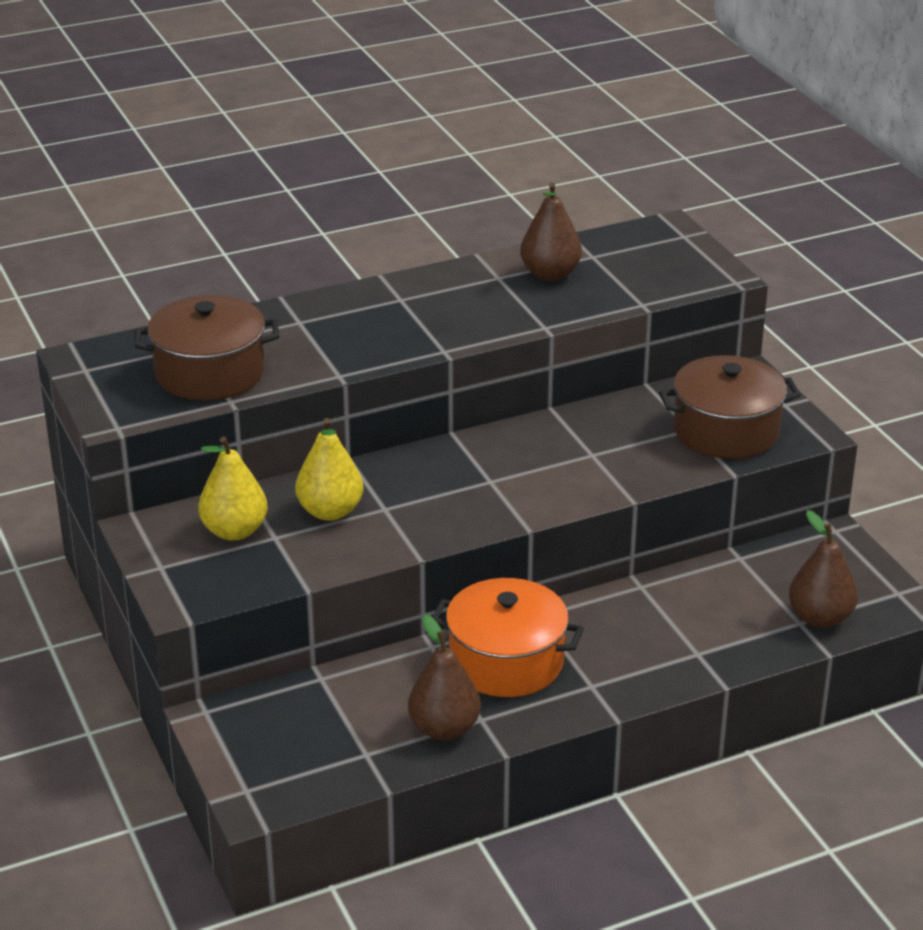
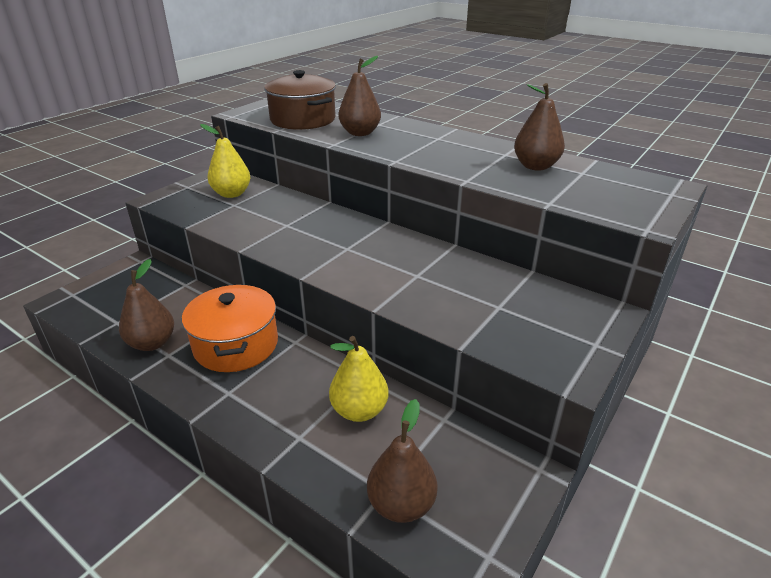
camera: 60 degrees right, 0 degrees up
(319, 345) = (360, 133): none -> brown pear
(330, 511) = (270, 211): yellow pear -> yellow pear (359, 410)
(726, 431) = (517, 325): brown pot -> none

